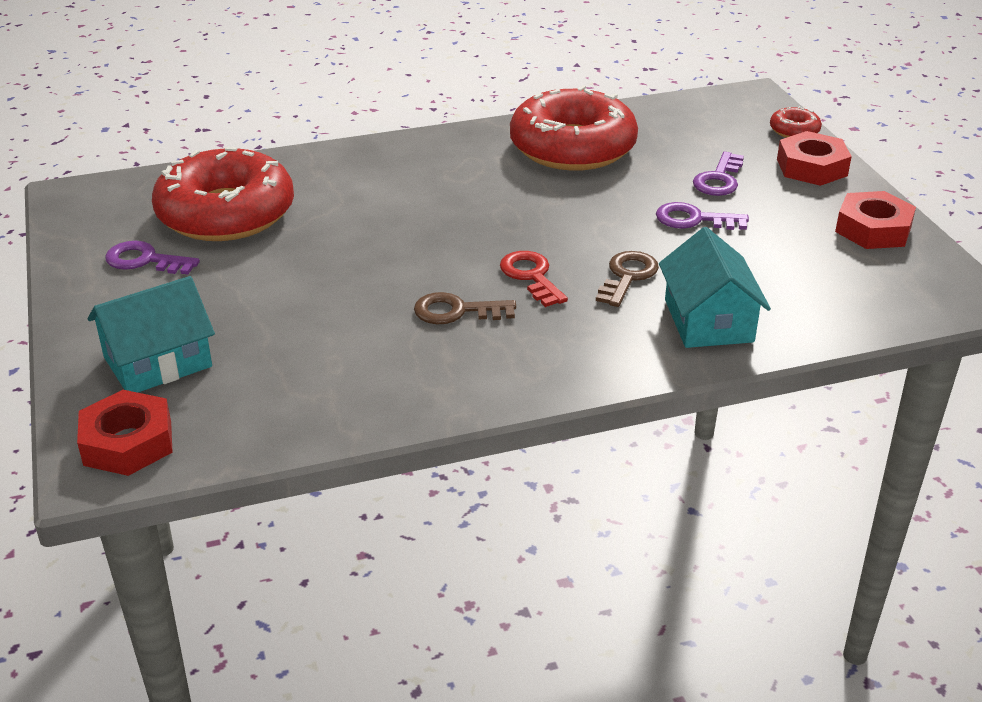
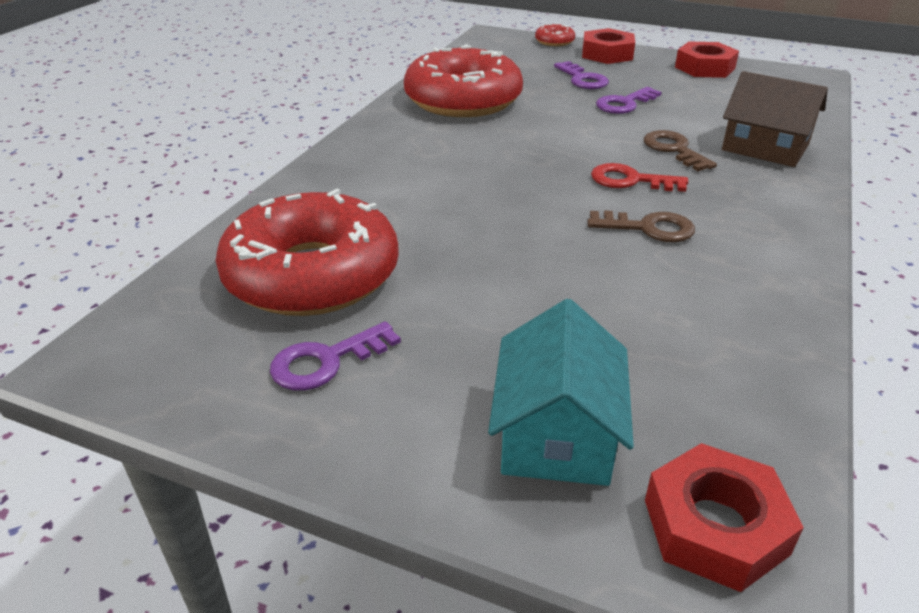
camera: 50 degrees left, 0 degrees up
(457, 311) = (648, 228): brown key -> brown key turned 120 degrees counterclockwise
(708, 320) = (765, 147): turquoise house -> brown house

